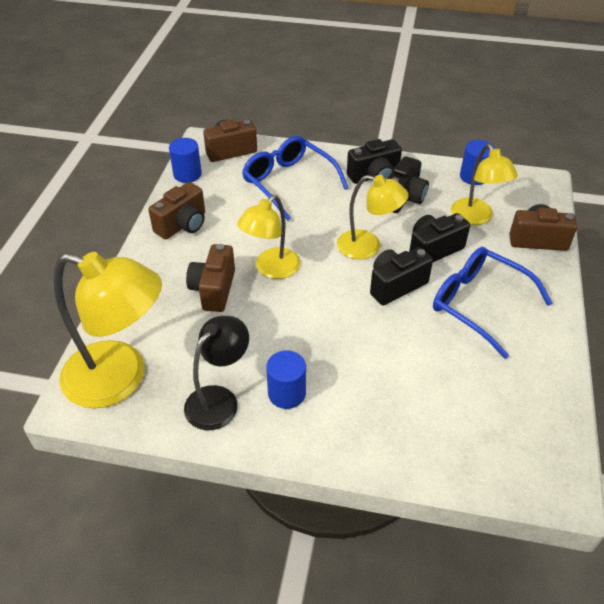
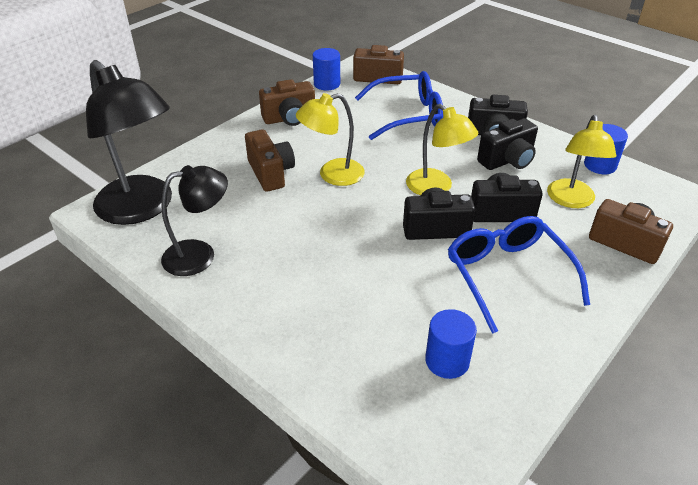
camera: 30 degrees right, 5 degrees down
(120, 378) = (142, 208): yellow lamp -> black lamp
(214, 290) = (271, 173): brown camera -> brown camera turned 120 degrees clockwise
(287, 393) = (258, 274): blue cylinder -> blue cylinder (447, 361)
(288, 182) = (408, 115): blue glasses -> blue glasses turned 90 degrees clockwise

